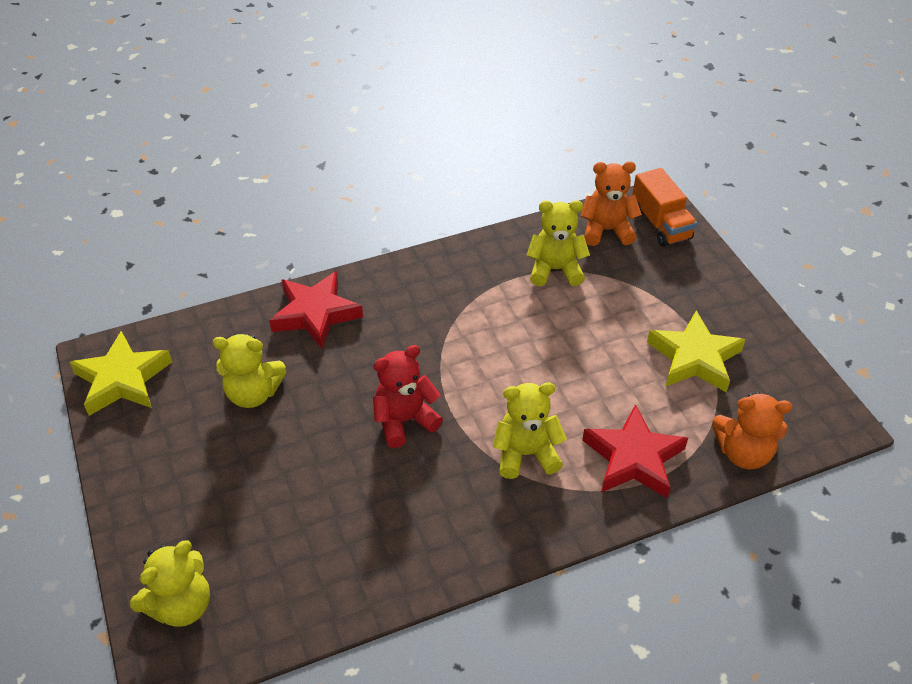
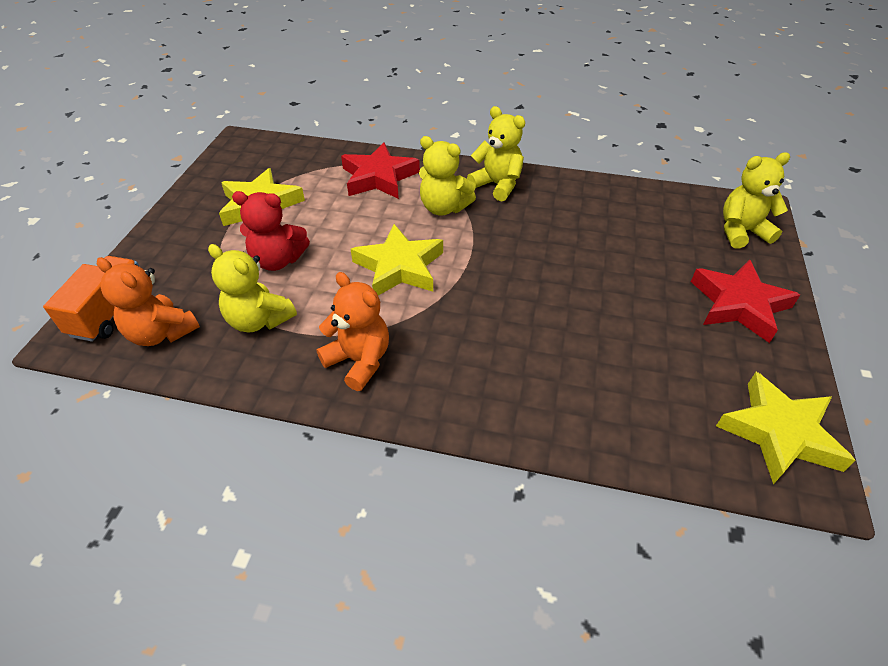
camera: 145 degrees left, 0 degrees up
(253, 393) = (635, 348): yellow teddy bear -> yellow teddy bear (497, 185)
(315, 314) = (528, 400): red star -> red star (739, 304)
(404, 421) = (512, 265): red teddy bear -> red teddy bear (278, 260)
(500, 365) = (399, 267): none -> yellow star
(743, 453) = (313, 153): orange teddy bear -> orange teddy bear (359, 361)

